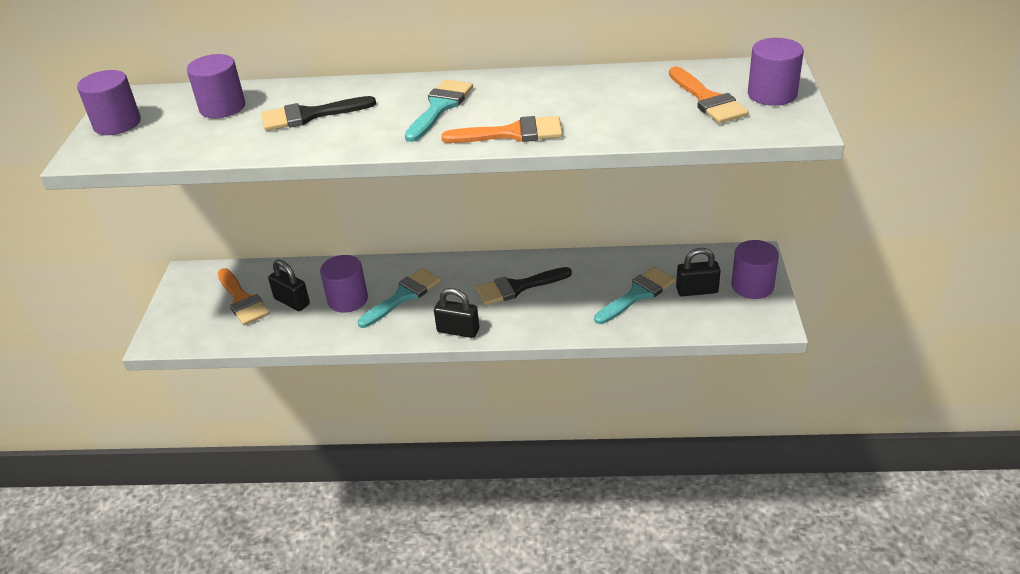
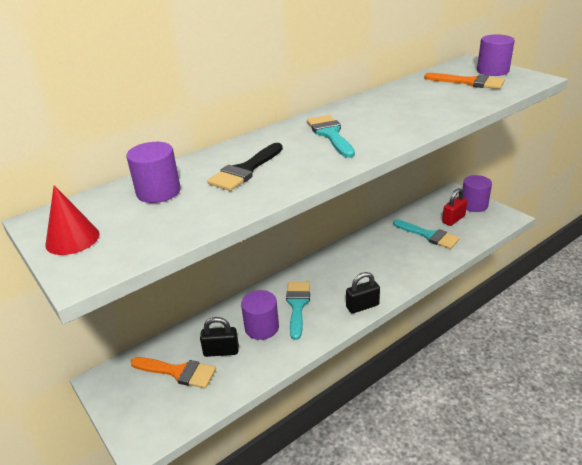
camera: 40 degrees left, 5 degrees down
(117, 124) = (72, 239): purple cylinder -> red cone
(512, 133) = (405, 130): orange brush -> none
(517, 287) = (360, 264): black brush -> none
(637, 294) = (429, 235): turquoise brush -> turquoise brush turned 120 degrees clockwise
(697, 290) = (453, 219): black padlock -> red padlock

